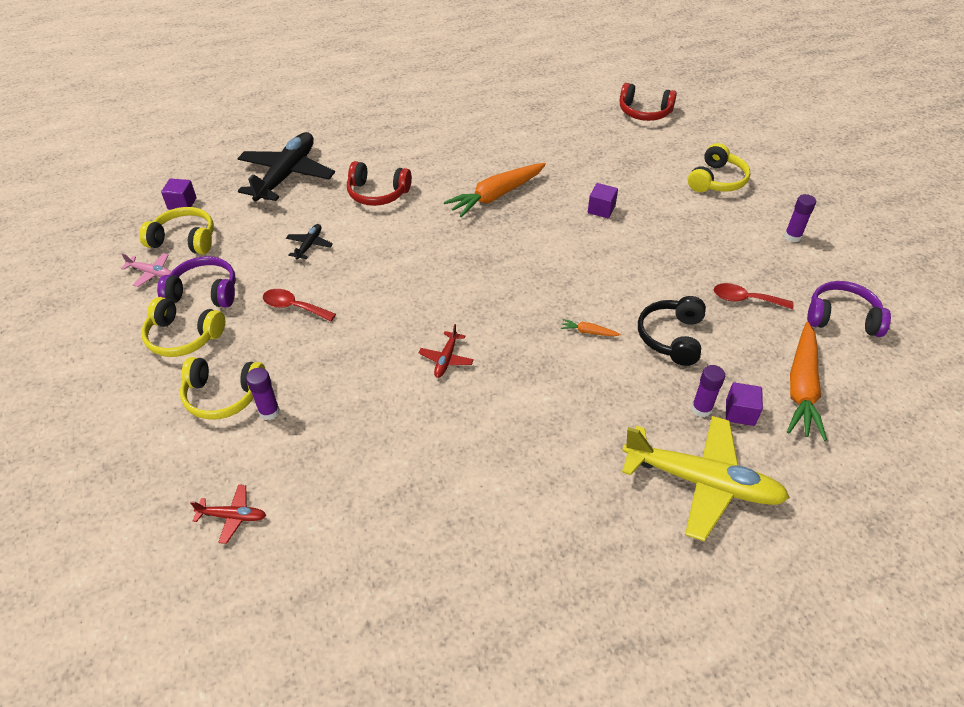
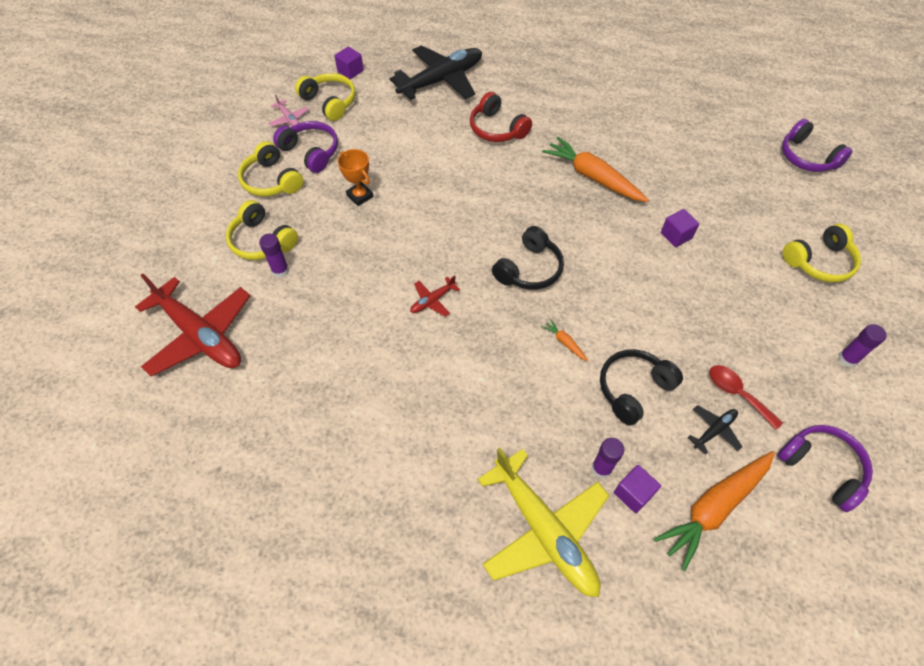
camera: 35 degrees right, 10 degrees up
(232, 516) = (200, 335): red plane -> red plane, size x2.31
(293, 307) = (360, 196): red spoon -> orange trophy
(309, 245) = (410, 150): black plane -> black plane (714, 431)
(496, 196) = (592, 177): orange carrot -> orange carrot turned 45 degrees clockwise
(508, 291) = (529, 269): none -> black headphones
(644, 112) = (807, 157): red headphones -> purple headphones

